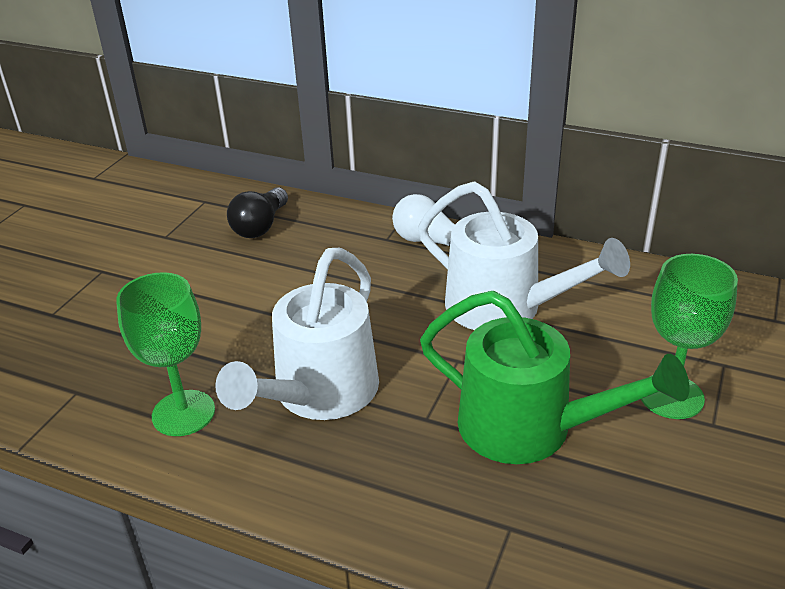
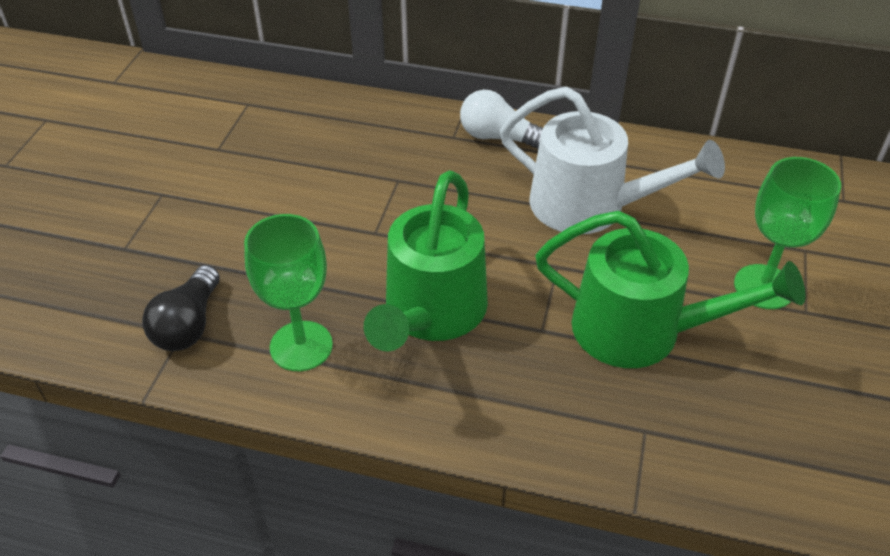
camera: 10 degrees left, 10 degrees up
(260, 226) = (317, 130): black light bulb -> black light bulb (188, 325)
(319, 394) = (431, 313): white watering can -> green watering can

